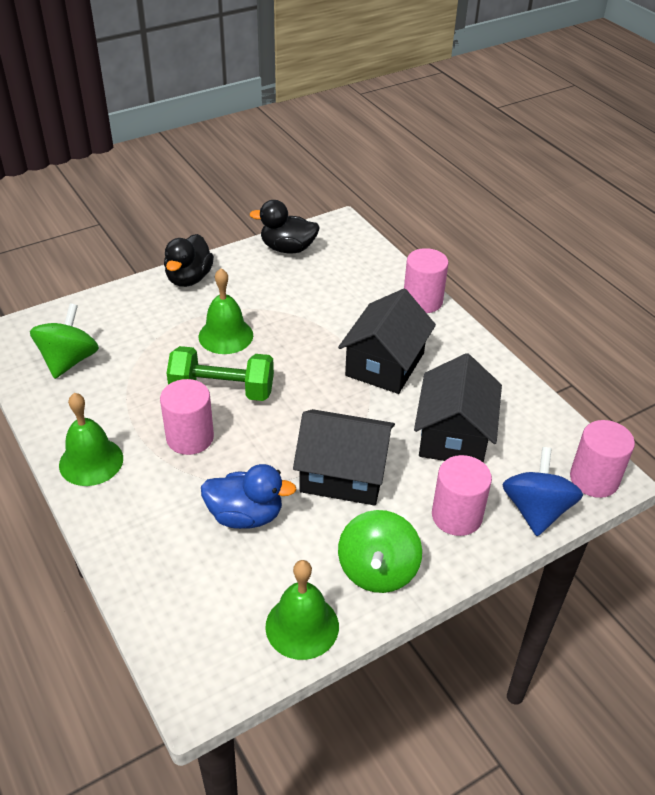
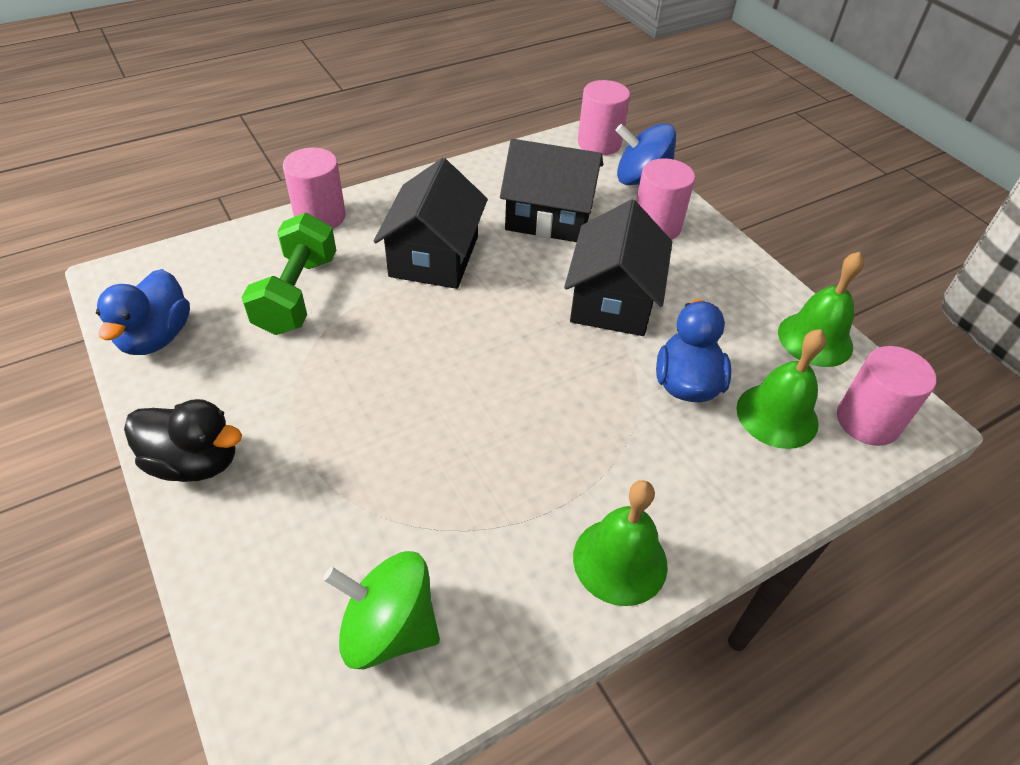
camera: 90 degrees left, 5 degrees up
(190, 437) = (565, 443): pink cylinder -> pink cylinder (867, 421)
(222, 390) = (473, 410): green dumbbell -> green dumbbell (297, 294)
(226, 335) = (355, 409): green bell -> green bell (777, 415)
(287, 248) = (156, 337): black duck -> blue duck
(377, 570) = (734, 283): green spinning top -> none
(385, 364) = (434, 256): black house -> black house turned 75 degrees clockwise

